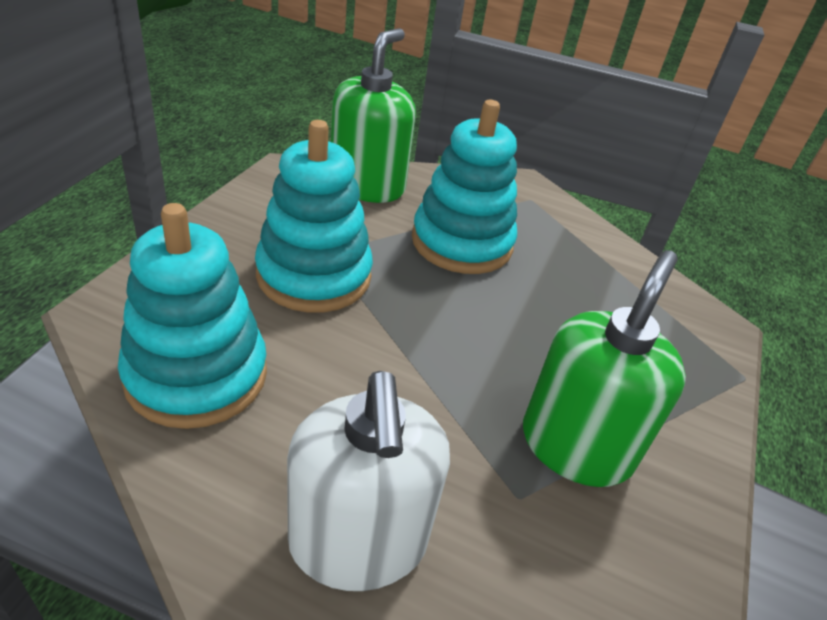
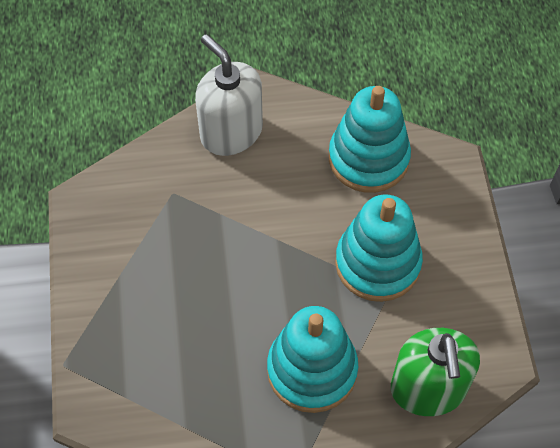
camera: 155 degrees right, 20 degrees up
(576, 446) = (156, 239): green soap dispenser -> none

